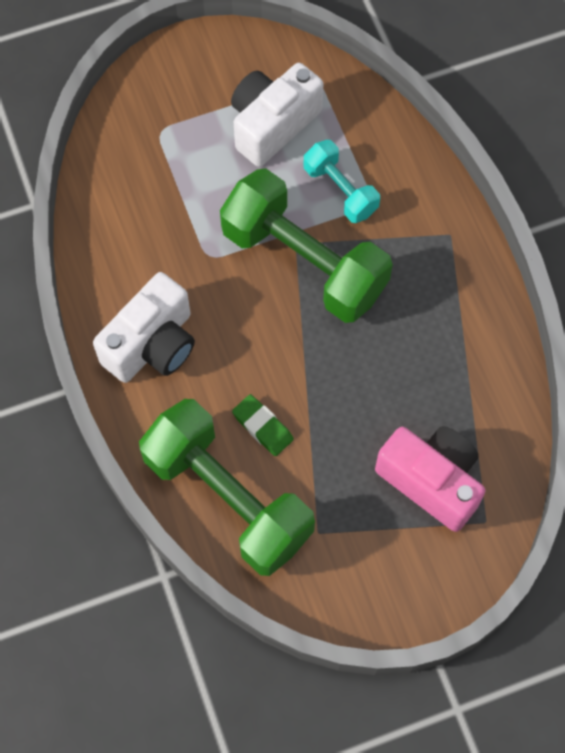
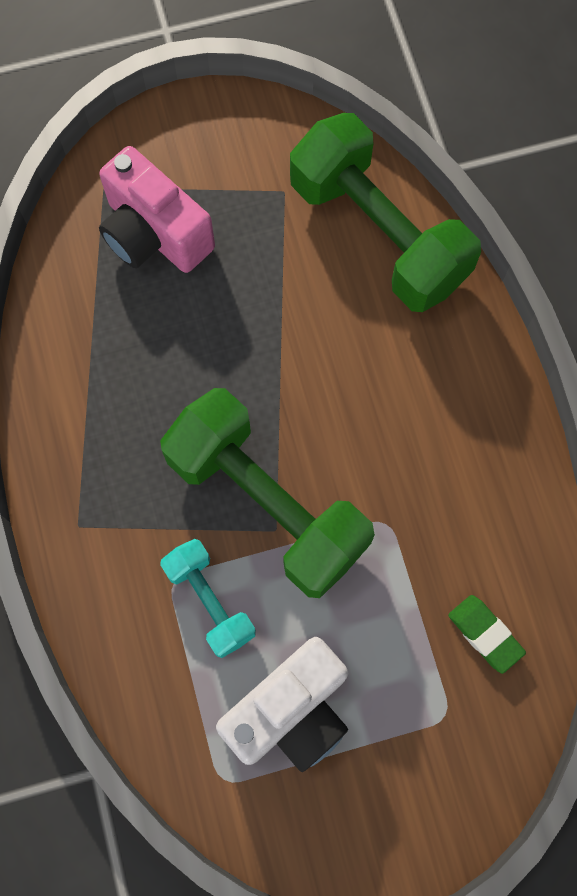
camera: 175 degrees left, 5 degrees up
(152, 344) = (459, 413): white camera -> none
(262, 427) = (335, 306): green eraser -> green eraser (485, 634)

